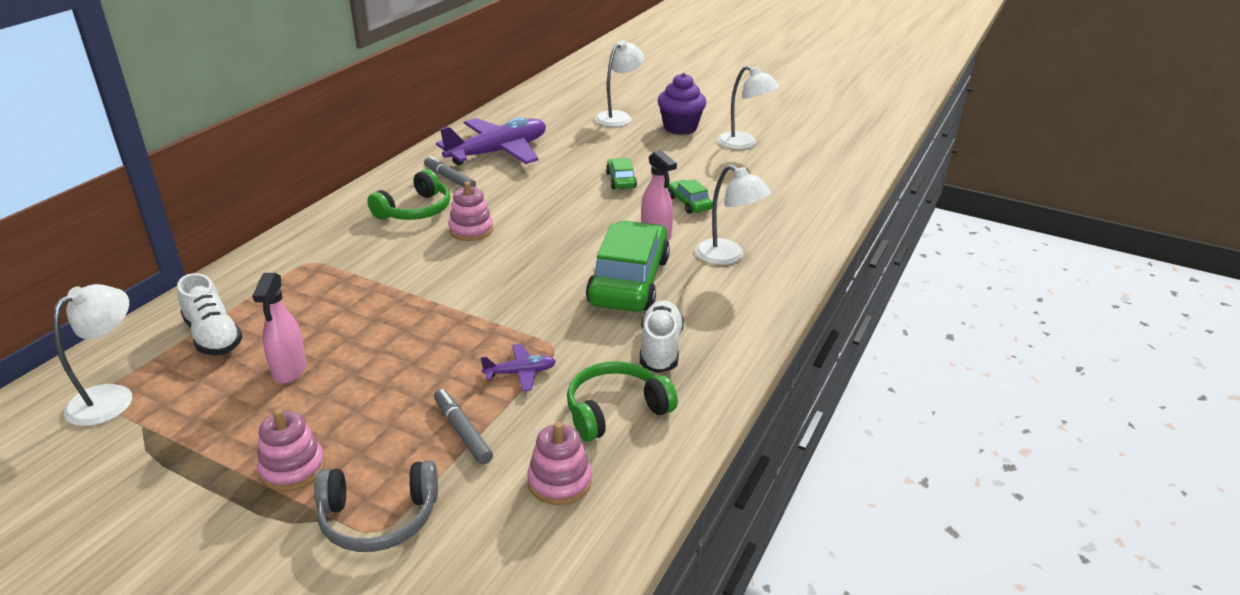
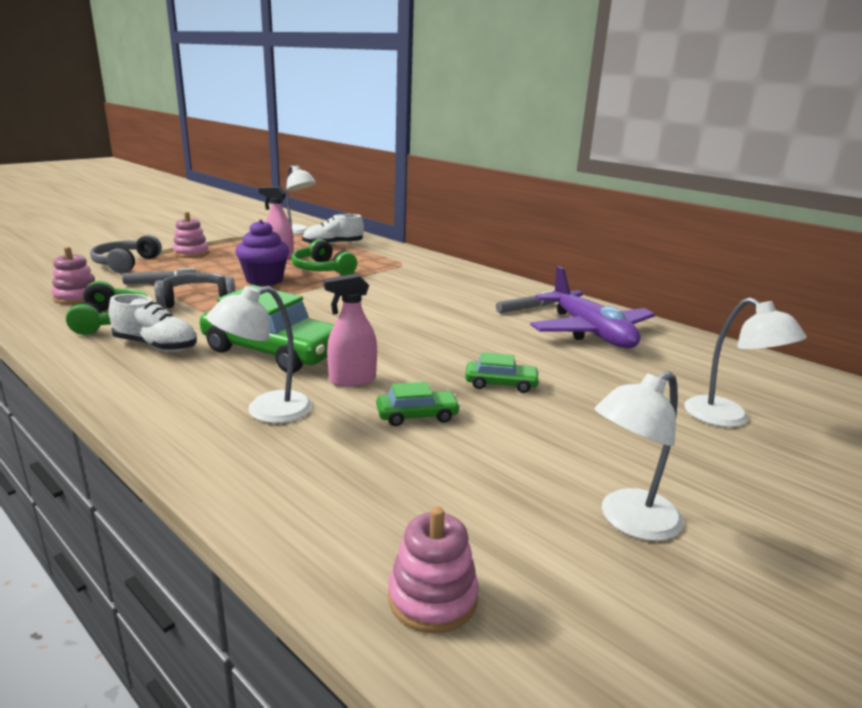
camera: 105 degrees right, 10 degrees down
(415, 210) = (467, 292): green headphones -> green headphones (322, 269)
(471, 230) = (419, 306): pink stacking toy -> pink stacking toy (432, 598)
(520, 373) = (197, 300): purple plane -> grey headphones
(680, 128) = (696, 466): purple cupcake -> purple cupcake (264, 280)

